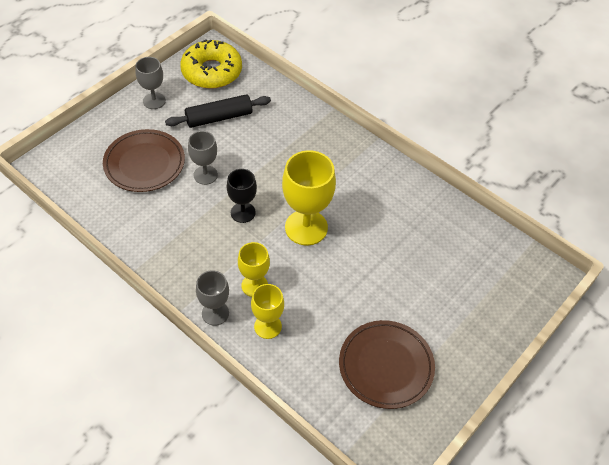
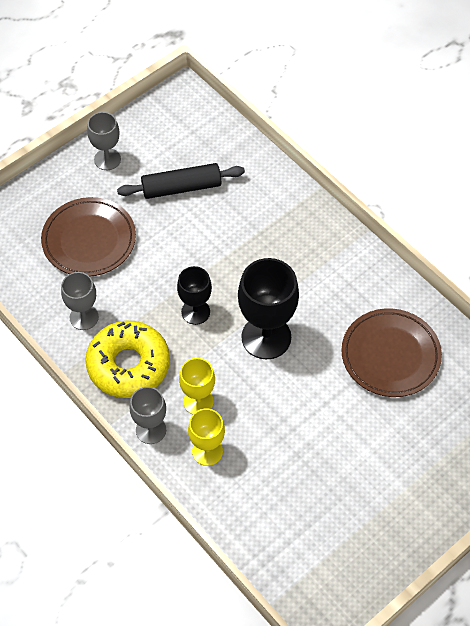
camera: 10 degrees right, 5 degrees up
(205, 175) = (157, 260): grey goblet -> grey goblet (84, 317)
(212, 71) = (179, 125): yellow donut -> yellow donut (128, 365)
(306, 227) = (266, 337): yellow goblet -> black goblet
(386, 366) = (332, 511): brown plate -> brown plate (390, 355)

